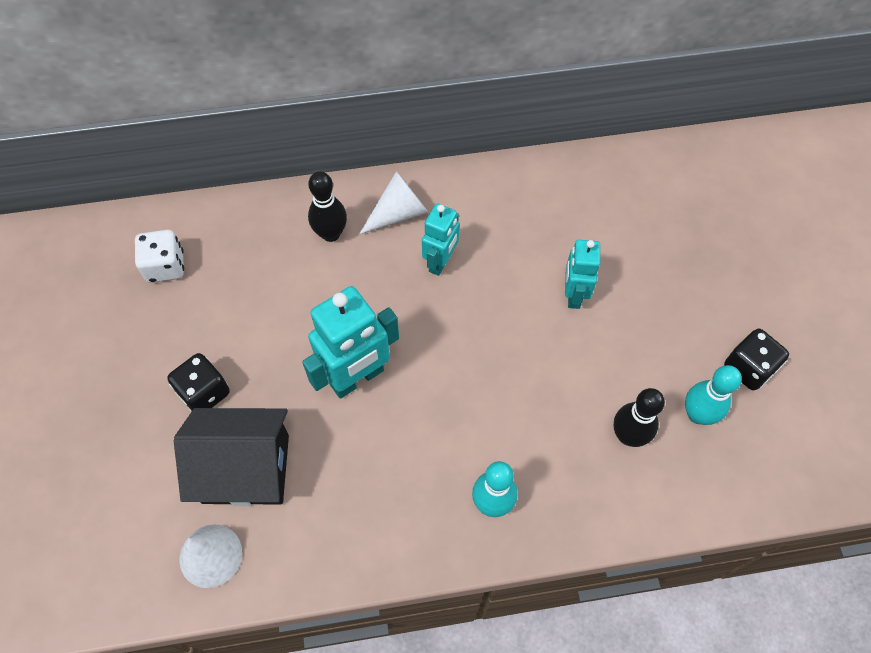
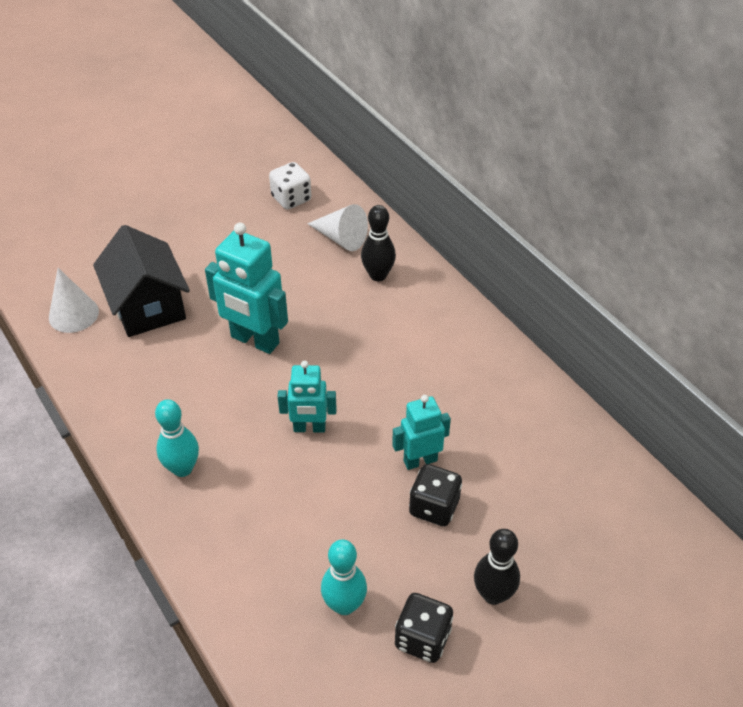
camera: 65 degrees right, 15 degrees down
(204, 392) = (198, 260): black dice -> black dice (434, 507)
(398, 213) = (426, 309): white cone -> white cone (341, 238)
(440, 262) = (395, 353): turquoise robot -> turquoise robot (309, 428)
(628, 435) = (293, 551): black bowling pin -> black bowling pin (493, 594)

